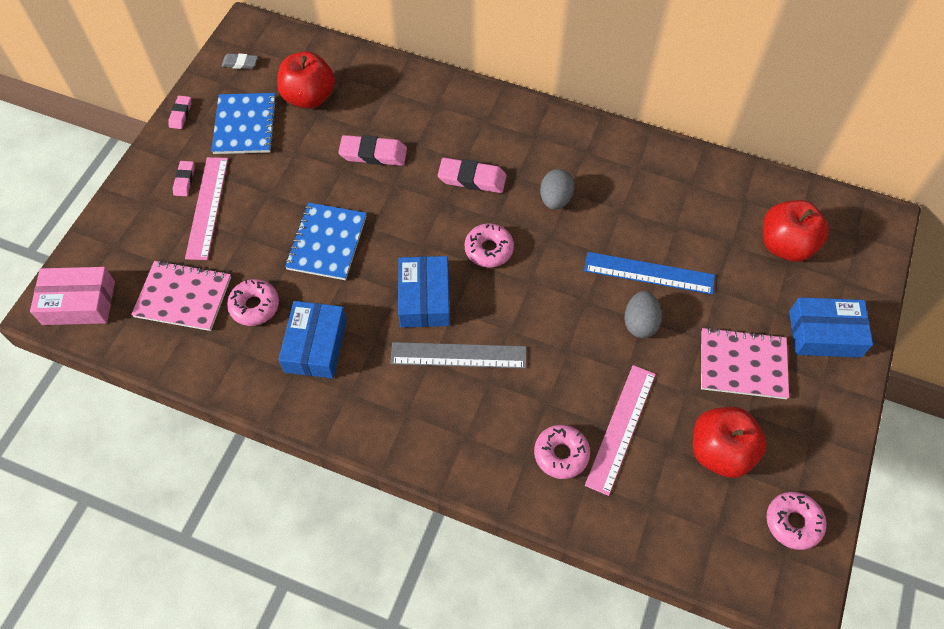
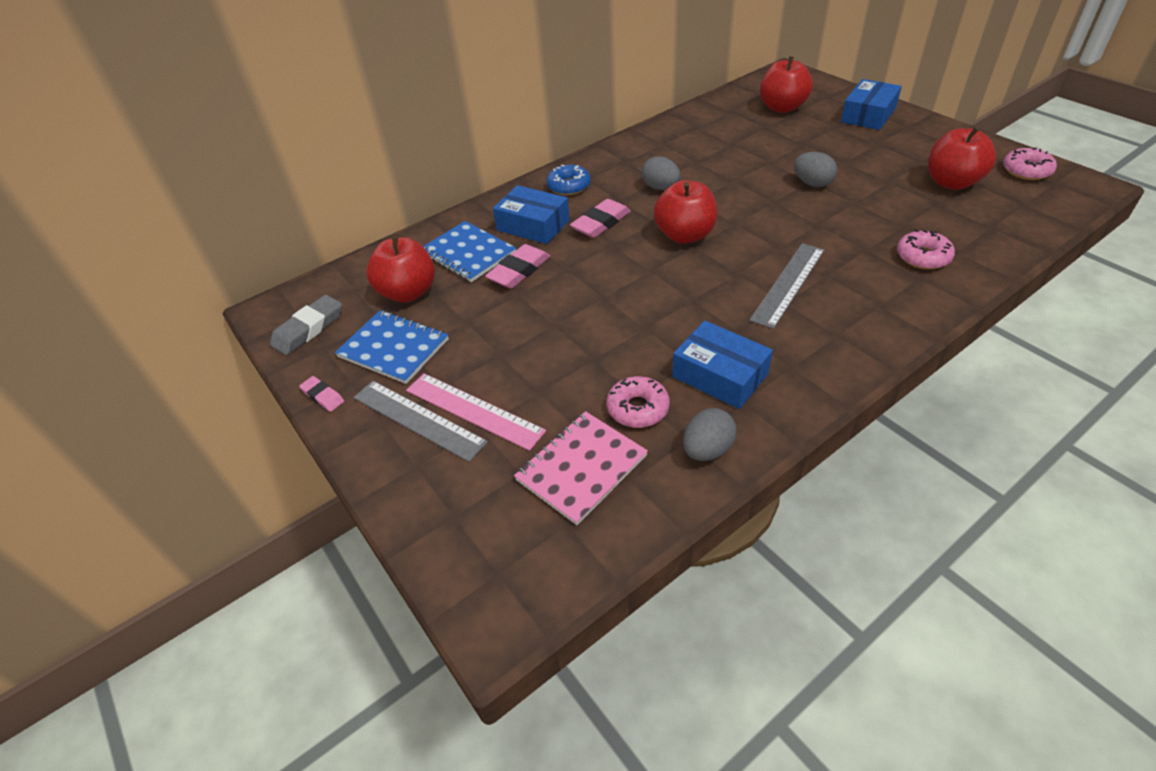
camera: 55 degrees left, 15 degrees down
(79, 303) = (512, 581): pink box -> none
(184, 180) = (418, 419): pink eraser -> grey ruler
(233, 366) = (707, 449): none -> grey egg
(240, 63) = (308, 329): grey eraser -> grey eraser, size x1.72
(327, 242) = (598, 331): blue notebook -> blue notebook (468, 253)
(424, 298) = (711, 286): blue box -> blue box (533, 225)
(489, 249) = (685, 235): pink donut -> red apple
(515, 128) = (569, 186): none -> blue donut
(621, 428) = (910, 220): pink ruler -> none
(649, 273) = (767, 166): blue ruler -> none
(742, 364) = (877, 152): pink notebook -> none

